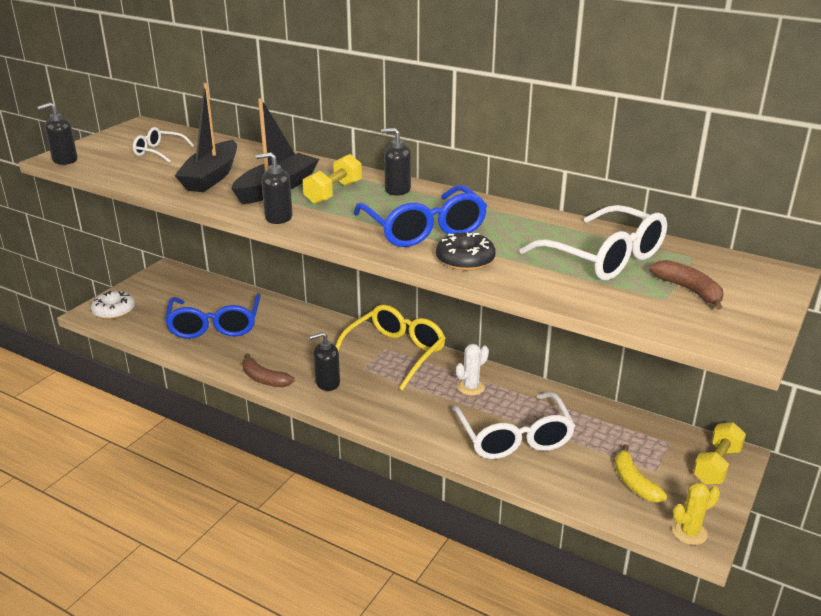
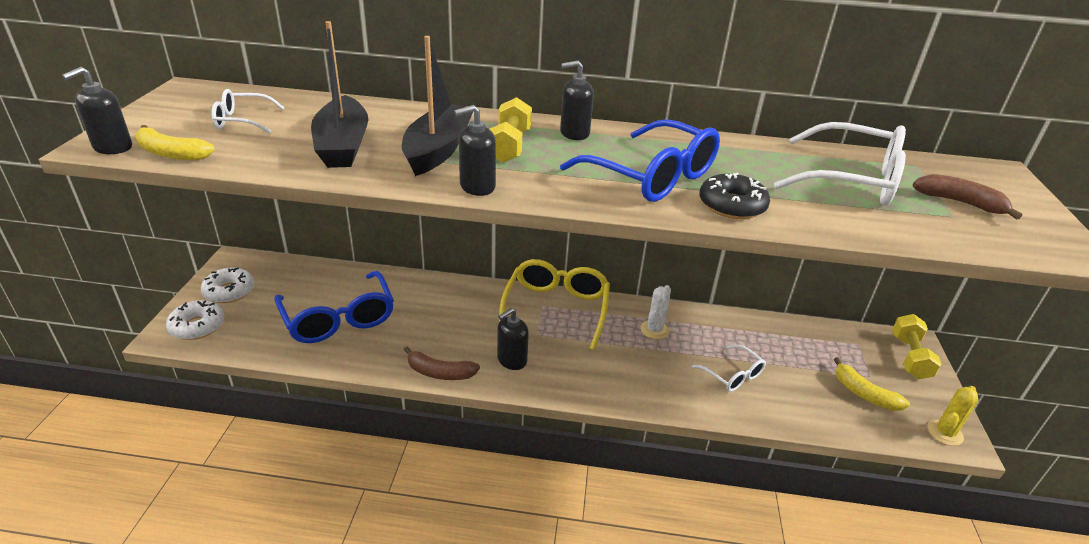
camera: 25 degrees left, 5 degrees up
(96, 168) = (171, 153): none -> yellow banana
(149, 291) = (229, 291): none -> white donut
(514, 438) = (733, 375): white glasses -> white glasses, size x0.53

